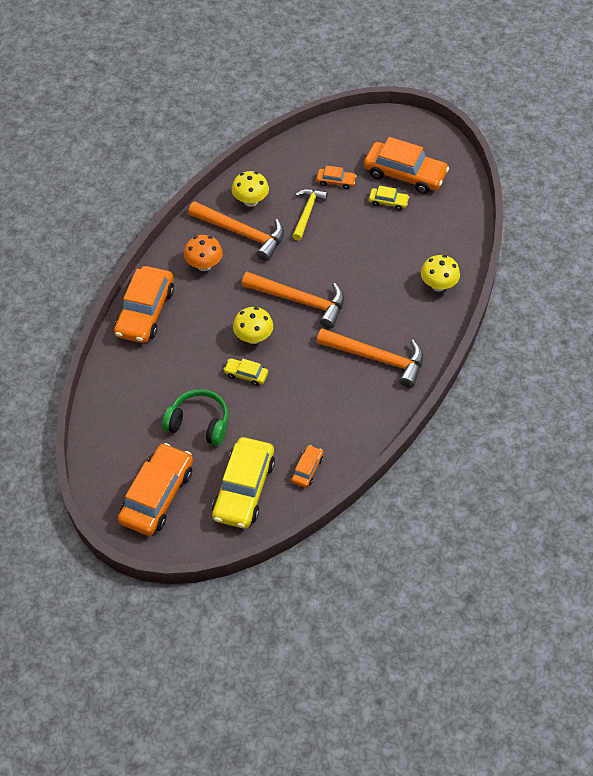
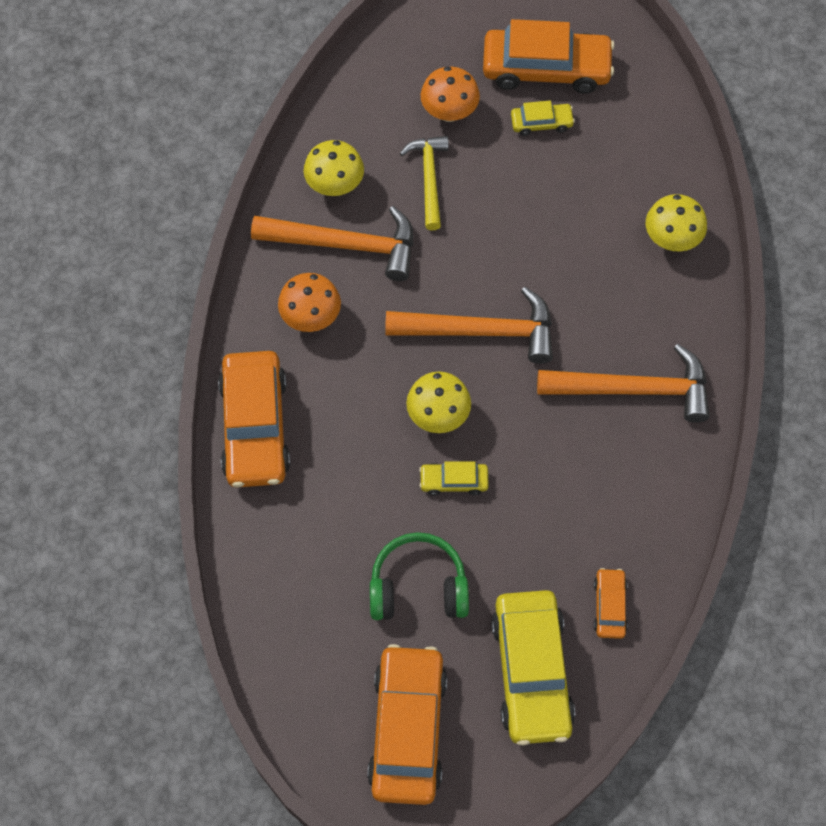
camera: 20 degrees left, 10 degrees up
(336, 181) = (449, 112): orange car -> orange mushroom

